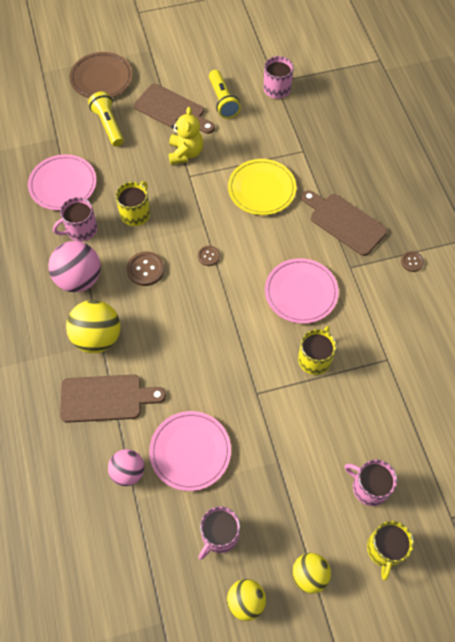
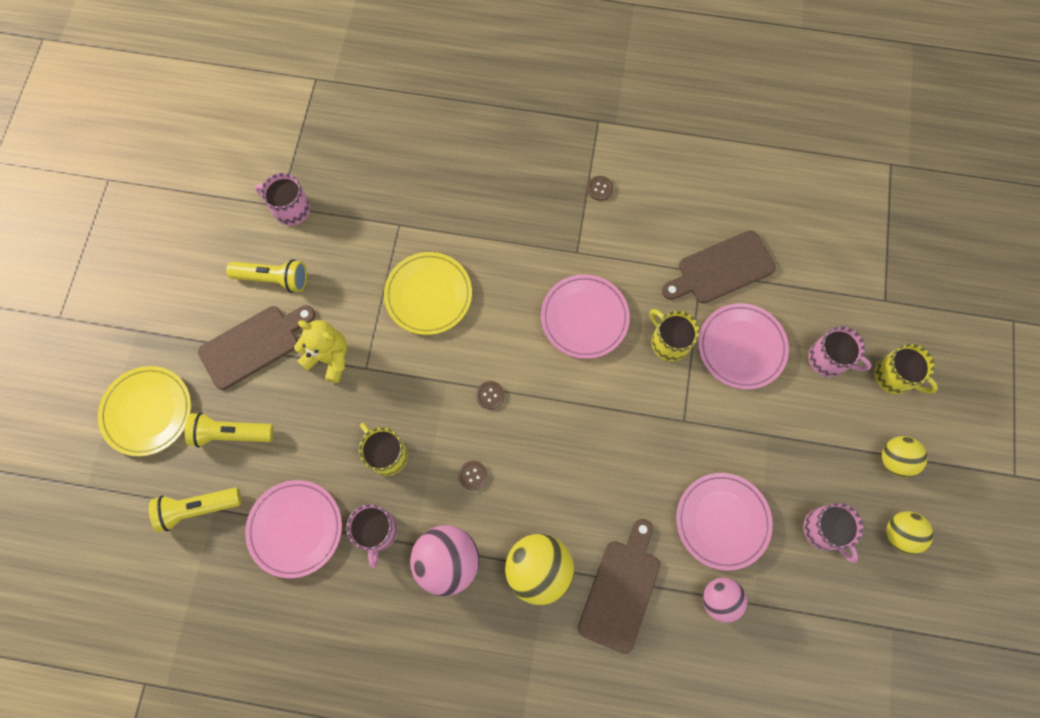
camera: 65 degrees left, 10 degrees up
(53, 130) = (198, 508): none -> yellow flashlight
(101, 78) = (147, 412): brown plate -> yellow plate
(145, 269) = (473, 475): brown button -> brown button, size x0.60
(340, 414) = (741, 347): none -> pink plate
(344, 222) = (518, 229): brown cutting board -> brown cutting board (721, 269)
(369, 487) = (828, 359): pink mug -> pink mug turned 120 degrees counterclockwise

